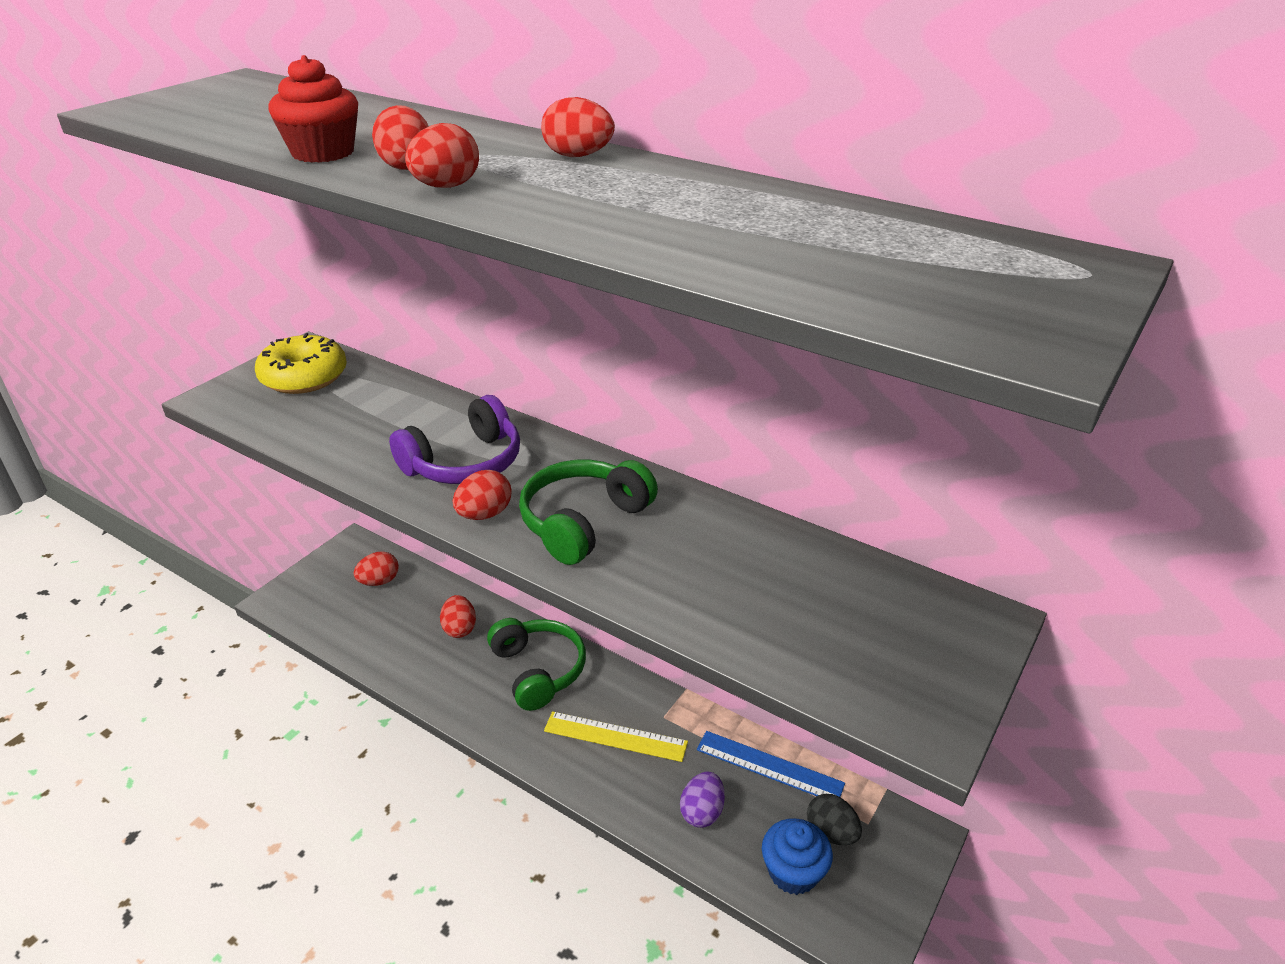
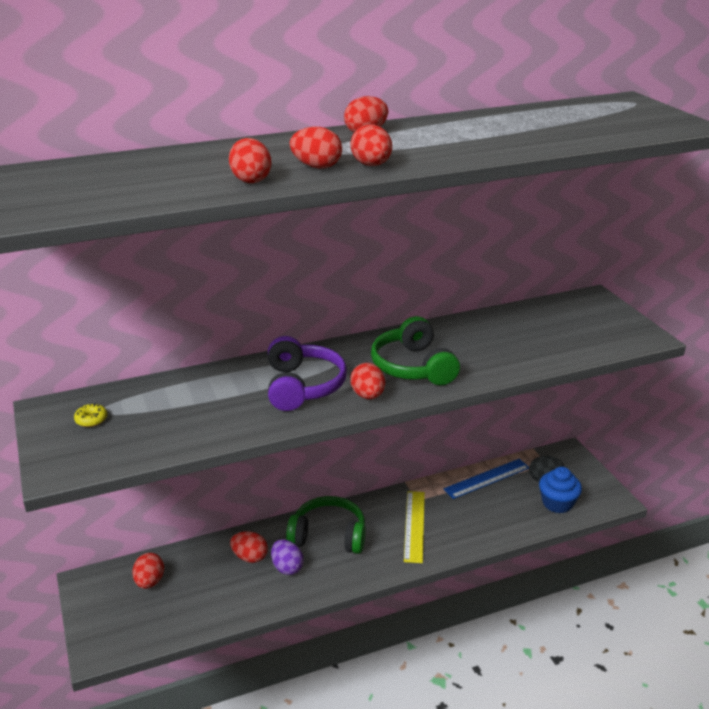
camera: 55 degrees left, 5 degrees down
(304, 377) = (91, 420): yellow donut -> yellow donut, size x0.40
(323, 153) = (251, 180): red cupcake -> red egg
(615, 736) = (414, 525): yellow ruler -> yellow ruler turned 45 degrees counterclockwise
(702, 812) = (496, 517): purple egg -> purple egg (287, 567)

